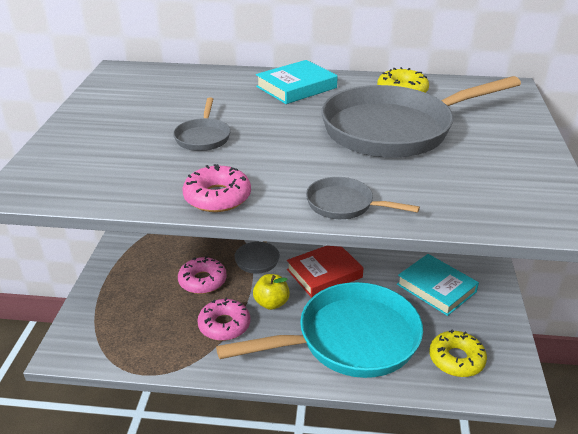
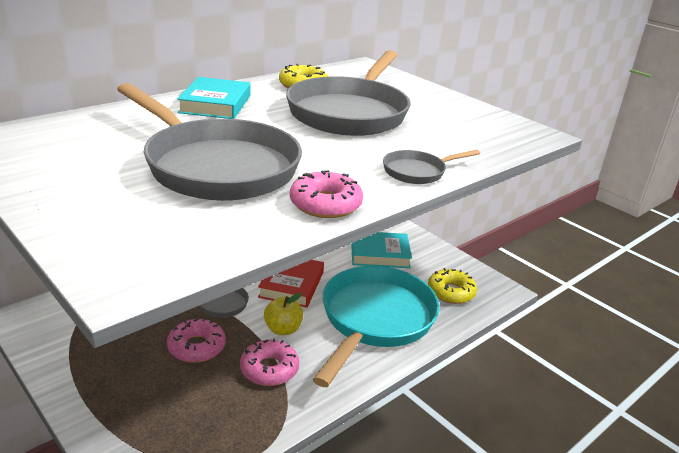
camera: 50 degrees left, 5 degrees down
(203, 137) = (216, 166): grey pan -> grey pan, size x2.32

